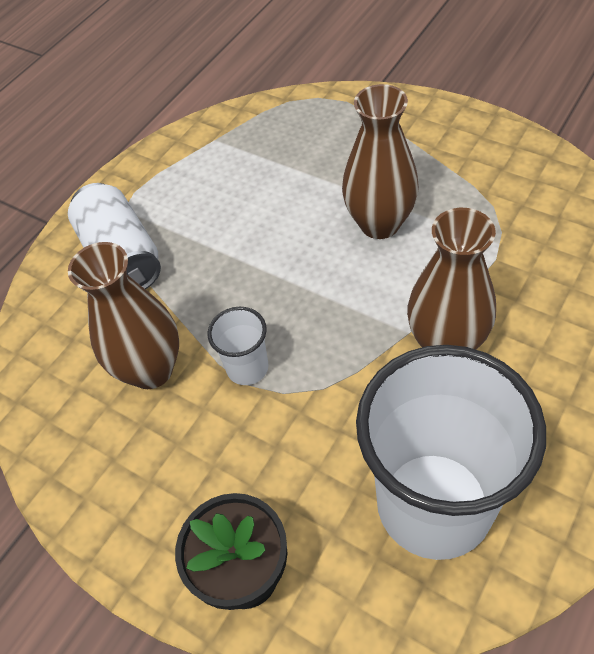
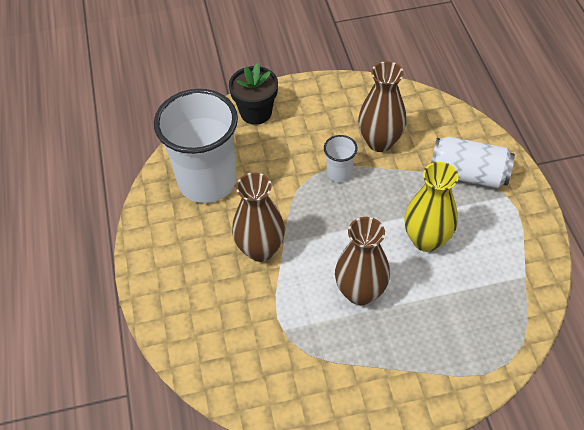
camera: 130 degrees right, 0 degrees up
(254, 225) = (426, 240): none -> yellow vase

